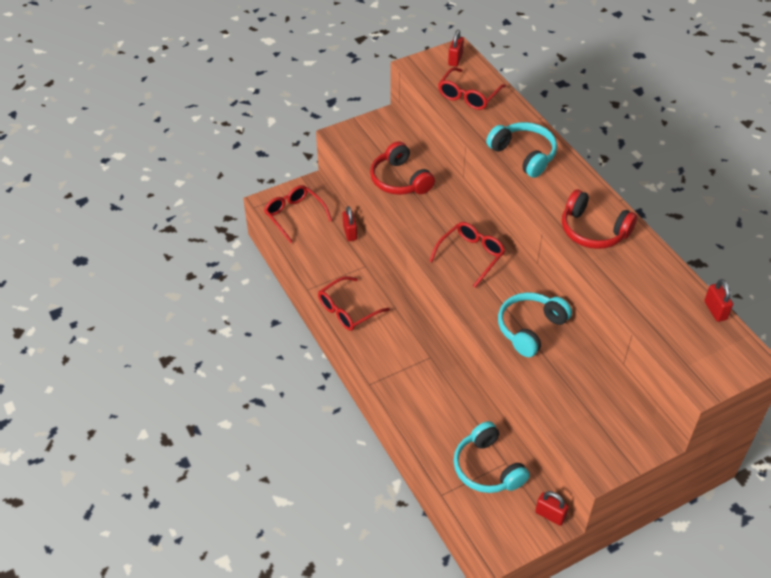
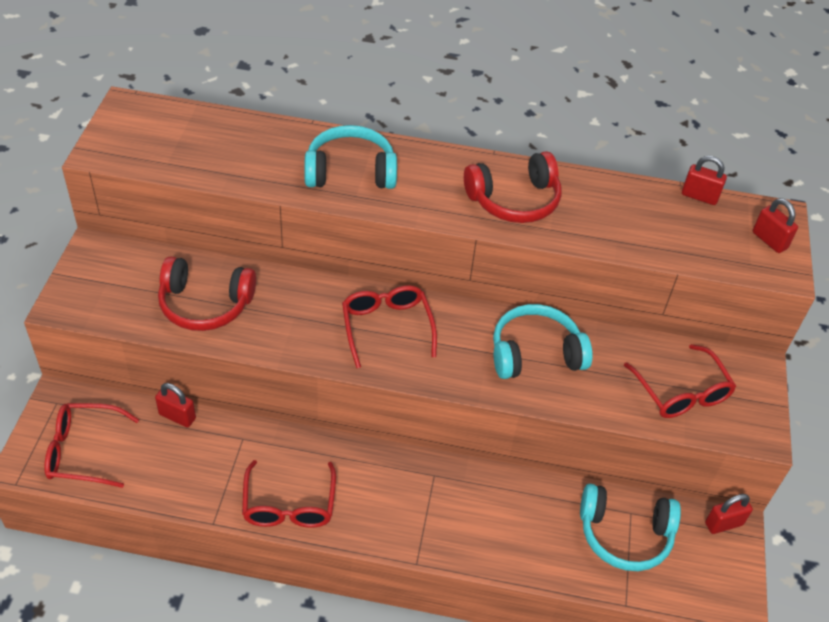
camera: 55 degrees left, 0 degrees up
(455, 59) = (137, 117): red padlock -> red padlock (769, 240)
(468, 96) = (207, 147): red glasses -> red glasses (681, 392)
(530, 328) = (535, 353): turquoise headphones -> turquoise headphones turned 90 degrees clockwise

